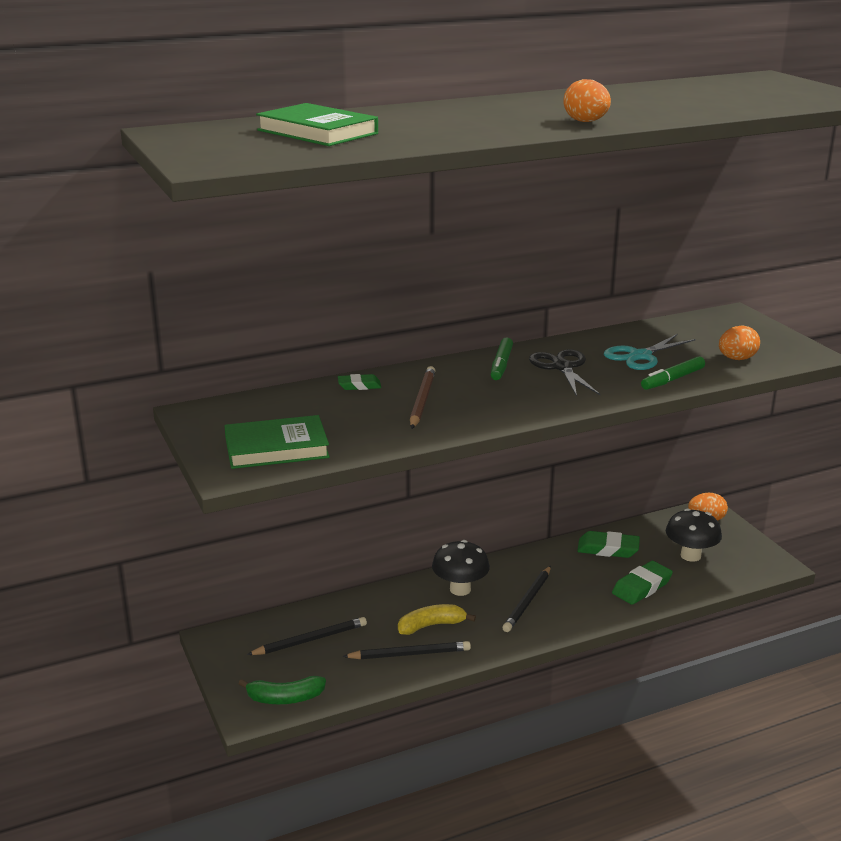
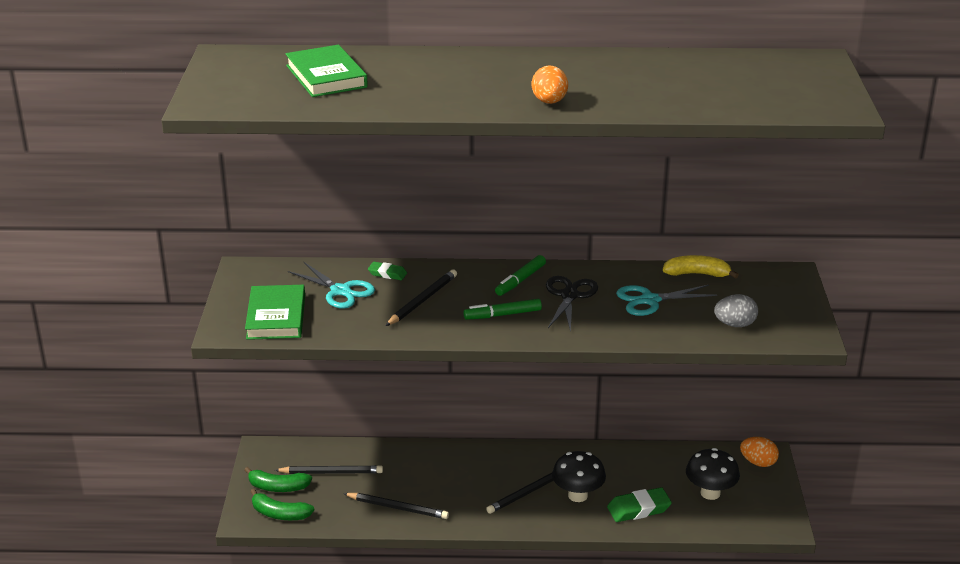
camera: 25 degrees right, 5 degrees up
(261, 671) = (278, 487): none -> green banana
(276, 448) = (276, 317): green book -> green book turned 75 degrees clockwise
(325, 410) = (340, 291): none -> turquoise scissors
(422, 400) = (422, 300): brown pencil -> black pencil
(431, 625) = (433, 489): yellow banana -> yellow banana (697, 274)
(460, 589) = (481, 464): black mushroom -> black mushroom (578, 495)
(608, 549) = (639, 465): green eraser -> none
(673, 379) = (652, 332): green marker -> green marker (503, 315)
(736, 359) = (735, 324): orange egg -> grey egg

